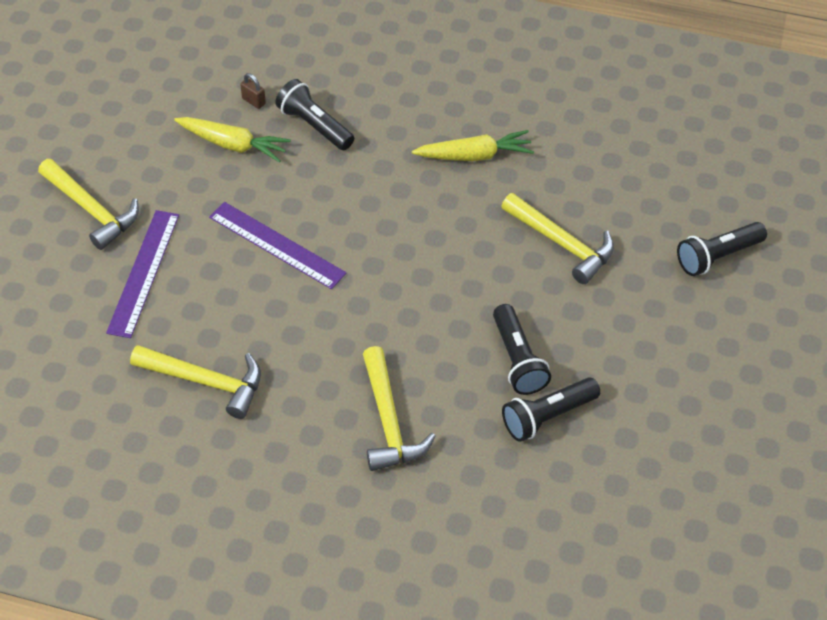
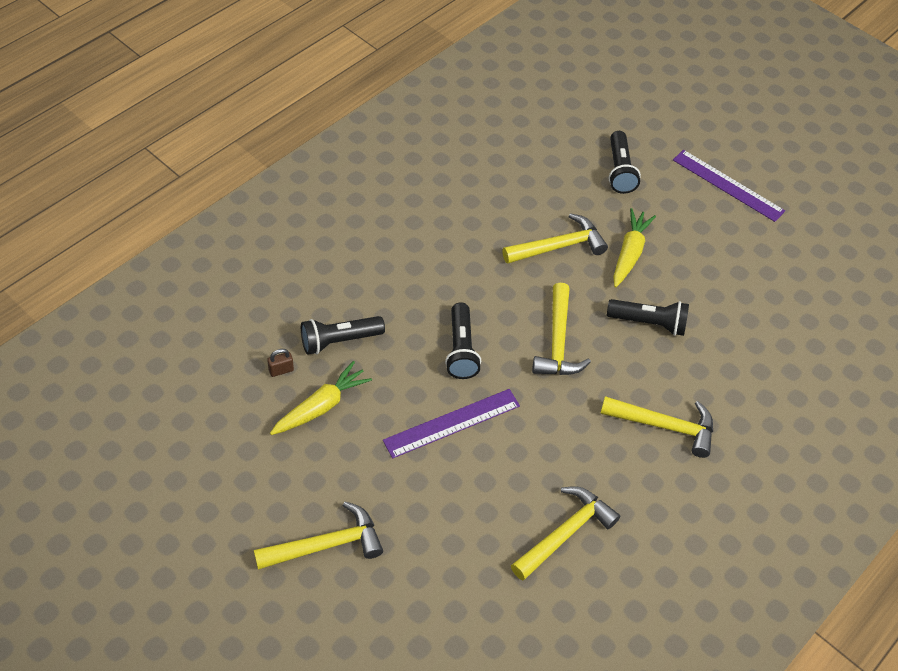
camera: 65 degrees left, 0 degrees up
(143, 272) = (423, 532): purple ruler -> purple ruler (727, 185)
(434, 290) = (558, 341): none -> yellow hammer
(474, 155) = (441, 255): yellow carrot -> yellow carrot (629, 253)
(547, 416) = (706, 330): black flashlight -> black flashlight (461, 350)

